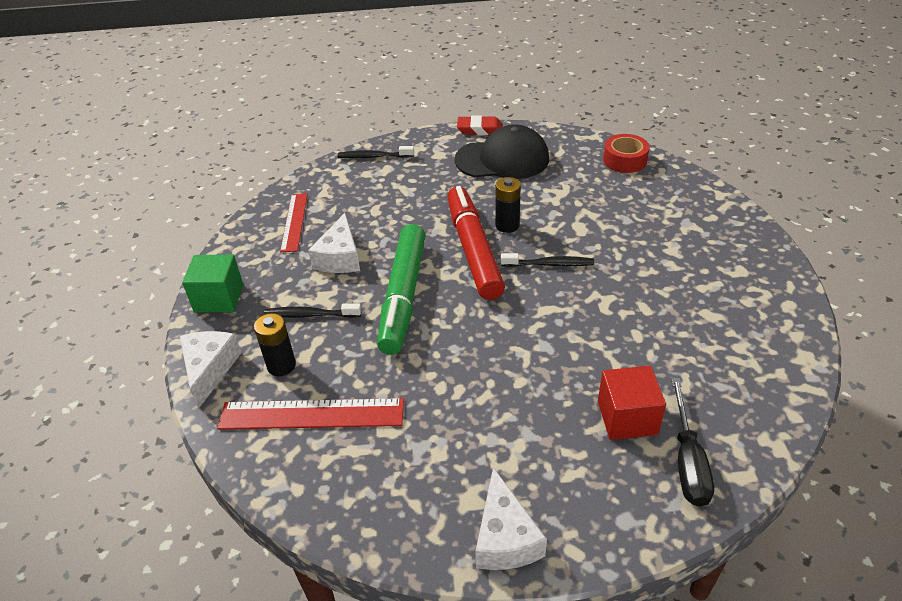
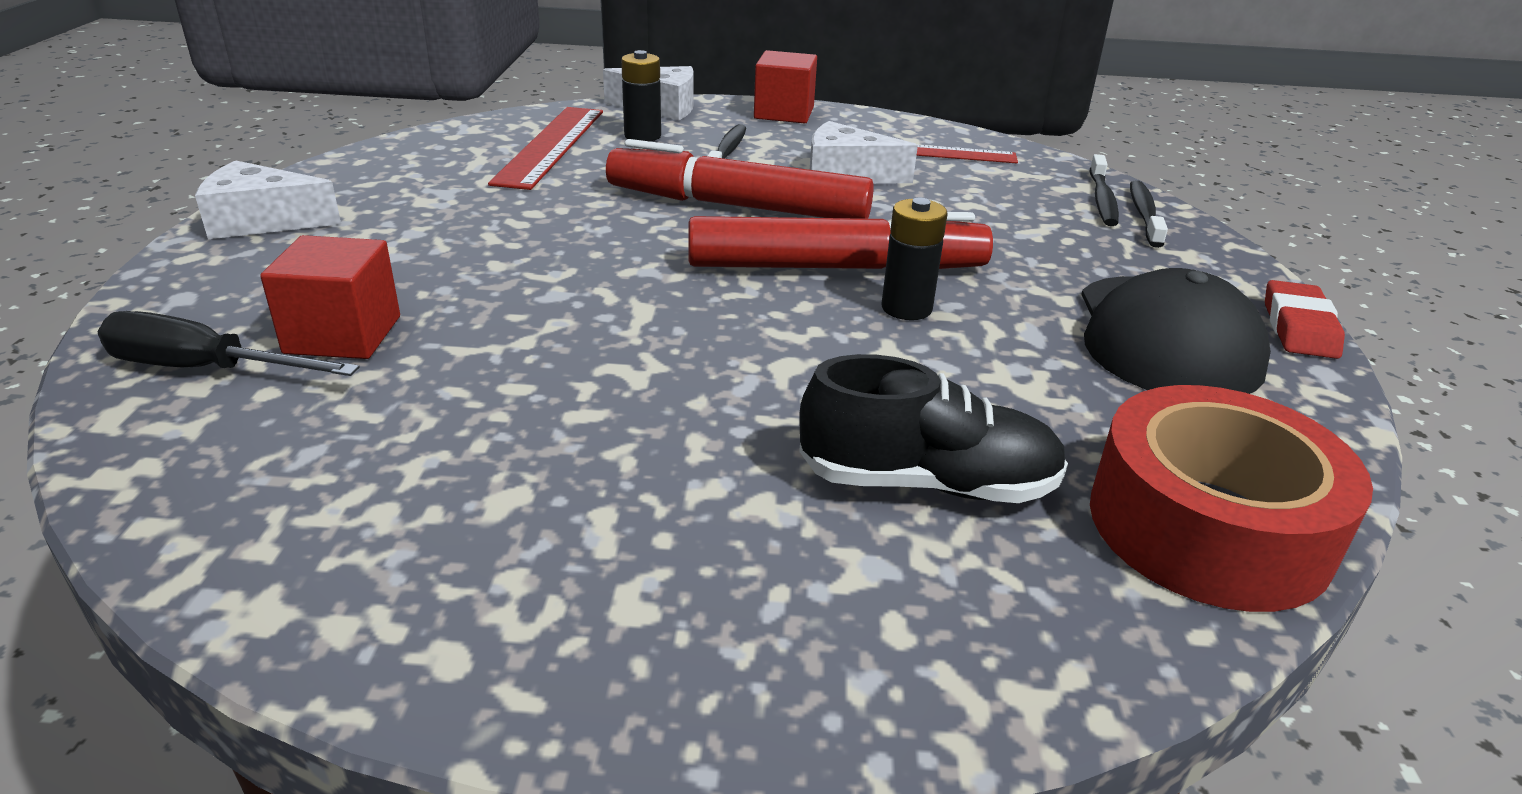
camera: 95 degrees right, 10 degrees down
(219, 298) = (784, 113): green cube -> red cube
(403, 296) = (737, 206): green marker -> red marker
(549, 264) = (768, 332): black toothbrush -> black toothbrush (1102, 199)
(624, 160) = (1208, 526): red tape -> red tape, size x1.69
(636, 214) = (927, 483): none -> black shoe

